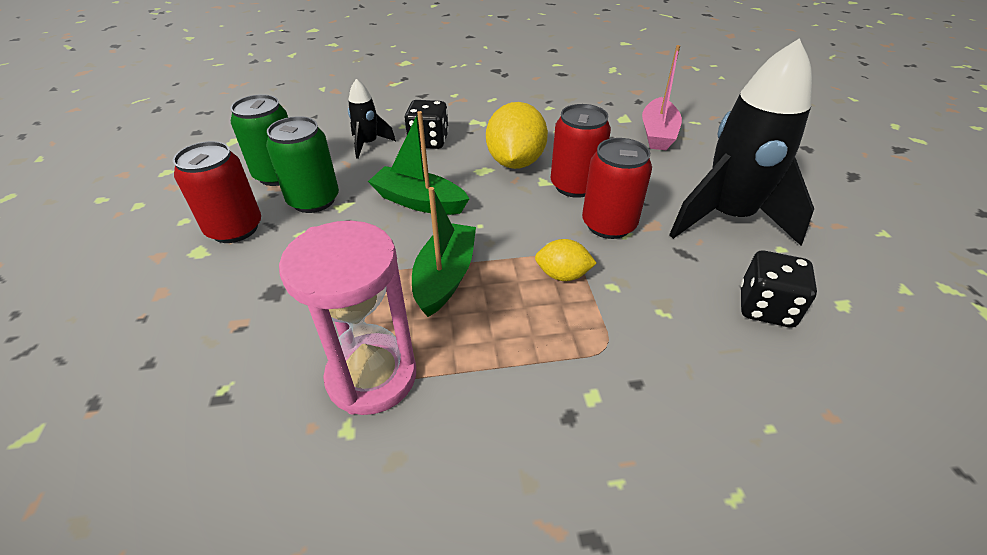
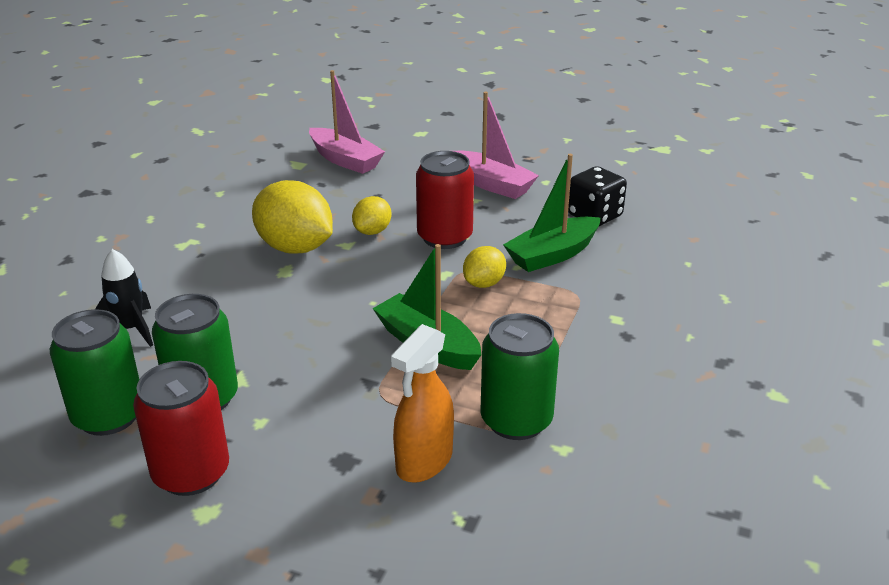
camera: 60 degrees left, 10 degrees down
(288, 337) = (424, 462): none -> orange spray bottle
(372, 376) = (516, 420): pink hourglass -> green can
(419, 201) = (293, 326): green boat -> green boat (552, 255)
(428, 141) = (183, 286): black dice -> none
(575, 186) = (372, 231): red can -> yellow lemon
(727, 218) = (492, 184): black rocket -> pink boat

